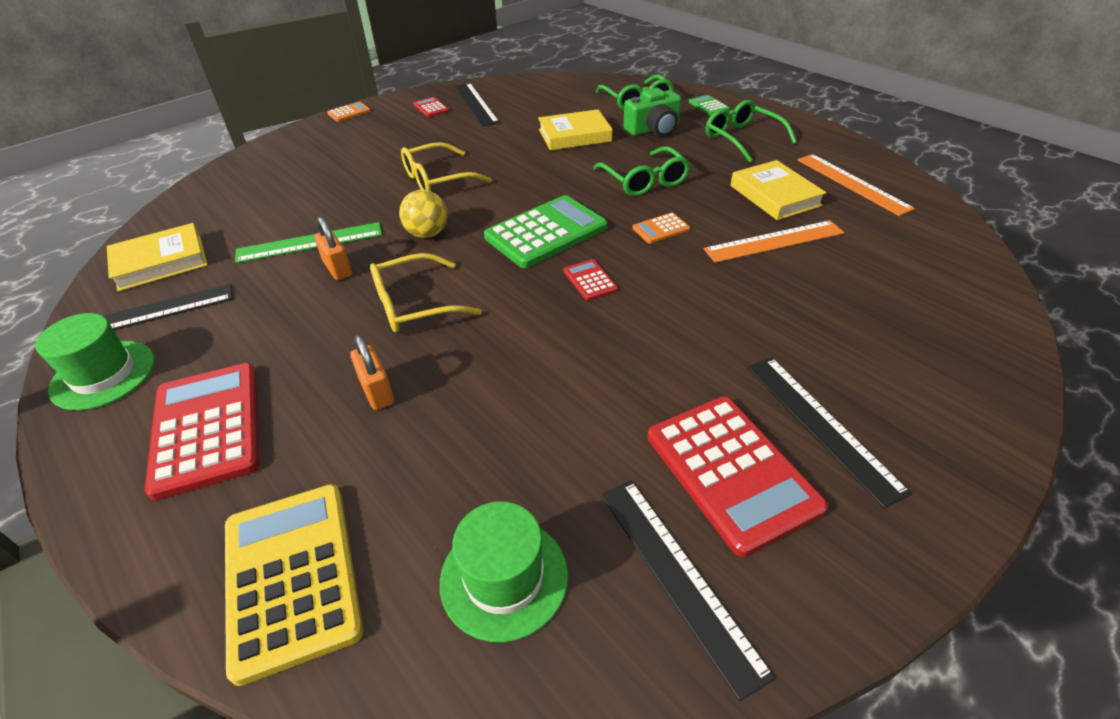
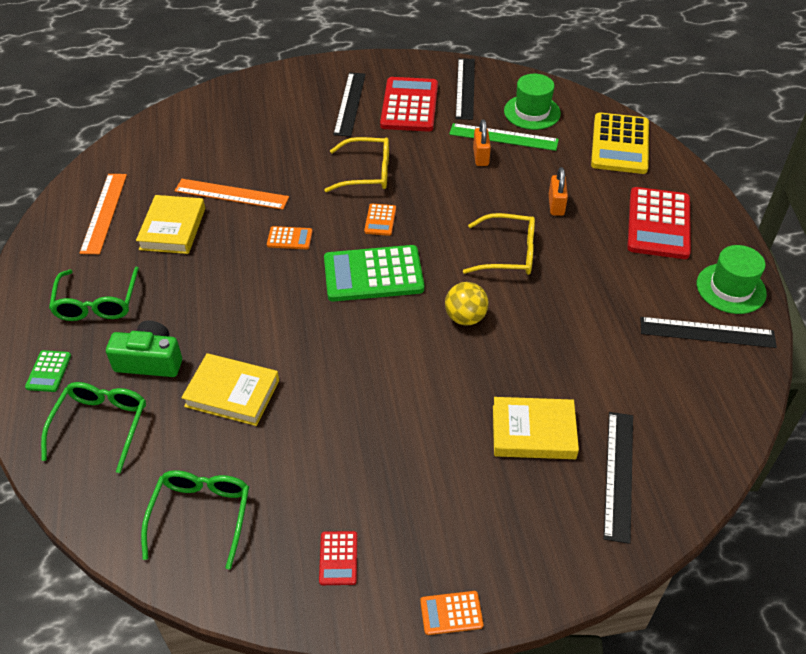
camera: 150 degrees left, 5 degrees up
(161, 262) = (704, 391): yellow book -> yellow book (533, 432)
(310, 242) = (568, 354): green ruler -> green ruler (503, 137)
(338, 269) = (552, 312): orange padlock -> orange padlock (480, 157)
(437, 179) = (417, 389): yellow glasses -> yellow glasses (367, 173)
(476, 104) = (277, 534): black ruler -> black ruler (618, 474)
(590, 280) = (380, 220): red calculator -> orange calculator
(644, 181) = (244, 292): green glasses -> green glasses (201, 515)

